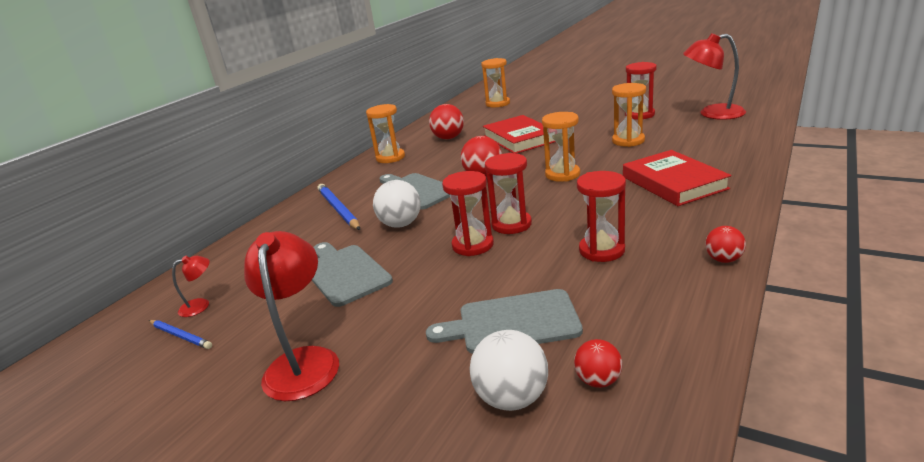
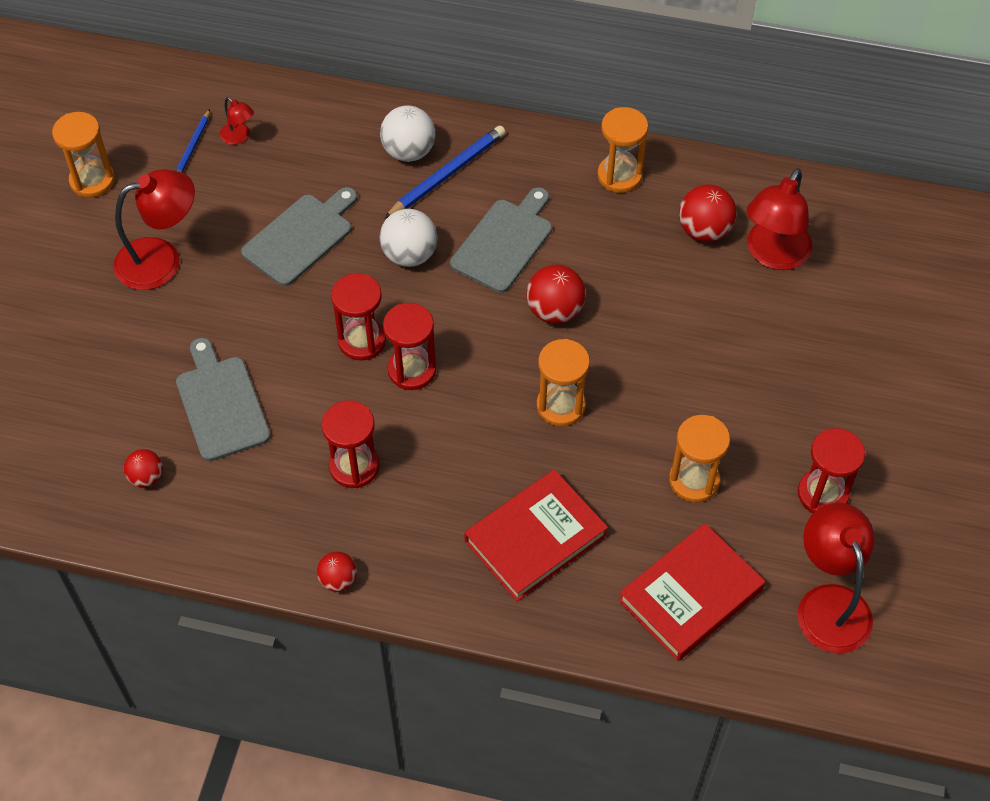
camera: 70 degrees right, 30 degrees up
(476, 124) = (773, 255): none -> red lamp
(497, 103) = (887, 265): orange hourglass -> orange hourglass (92, 180)
(512, 398) = (124, 420): white ball -> white ball (409, 151)
(519, 139) = (702, 330): red book -> red book (690, 595)

